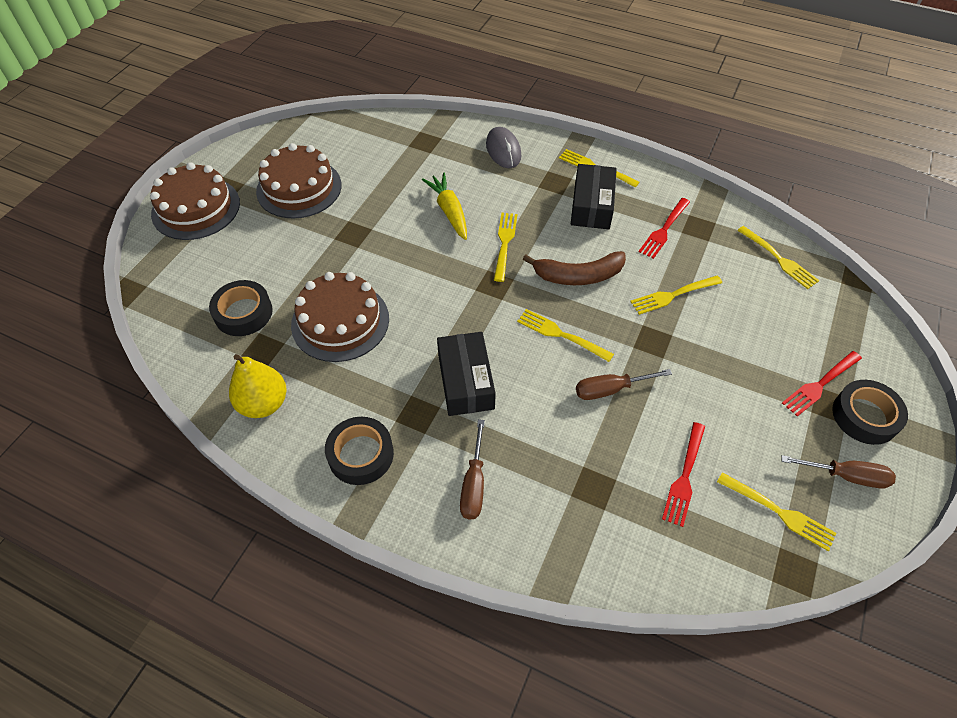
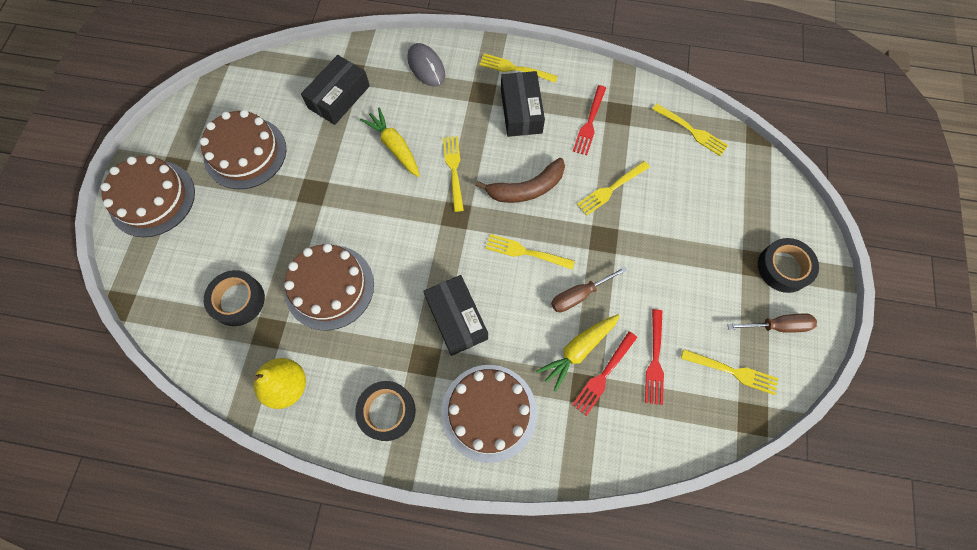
camera: 15 degrees left, 15 degrees up
(407, 159) = (339, 97): none -> black box
(474, 483) = (489, 412): brown screwdriver -> brown cake
(594, 445) = (578, 351): none -> yellow carrot
(820, 384) = (745, 246): red fork -> red fork (604, 374)

